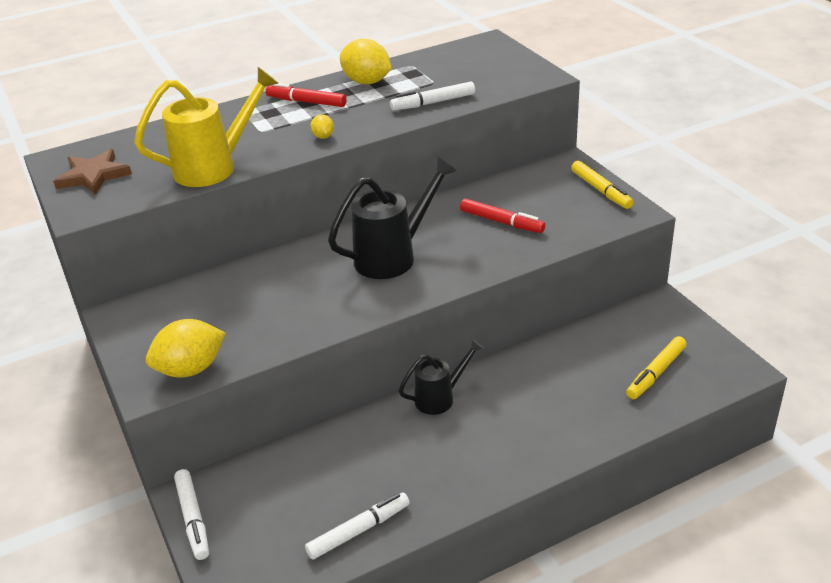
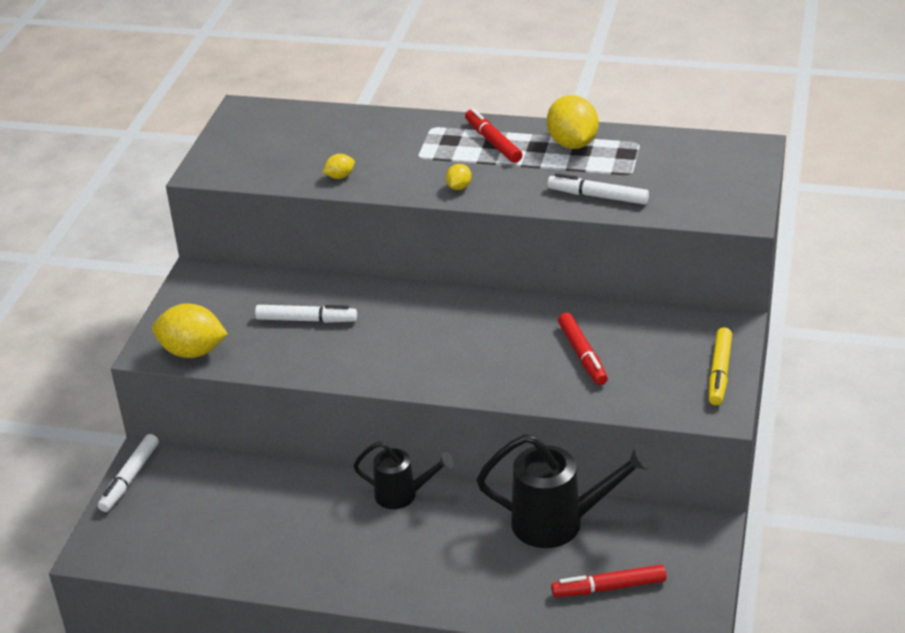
camera: 40 degrees right, 0 degrees up
(93, 175) = (249, 140): brown star -> none
(214, 167) = (340, 176): yellow watering can -> yellow lemon
(359, 531) = (222, 560): white marker -> white marker (306, 320)
(393, 256) = (449, 338): black watering can -> black watering can (559, 523)
(656, 373) = (609, 587): yellow marker -> red marker

